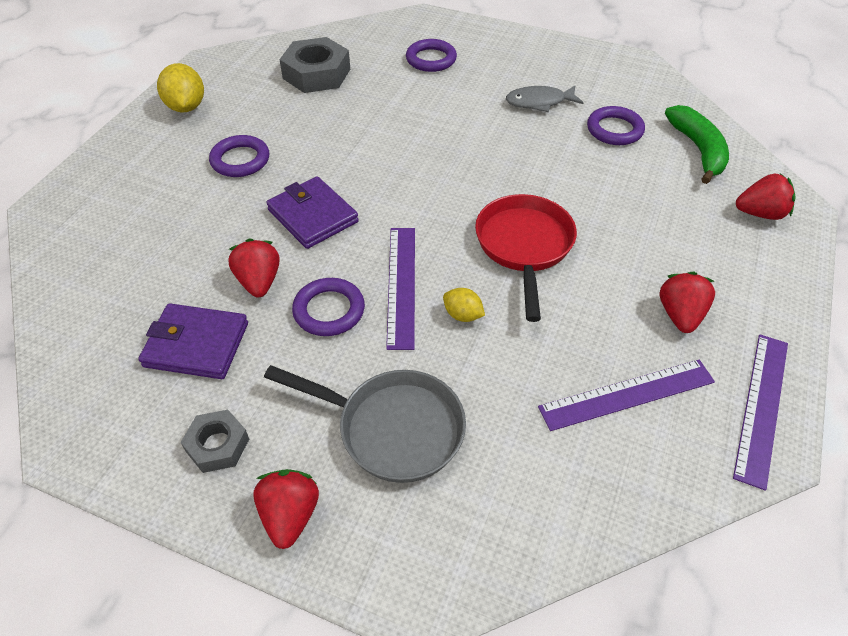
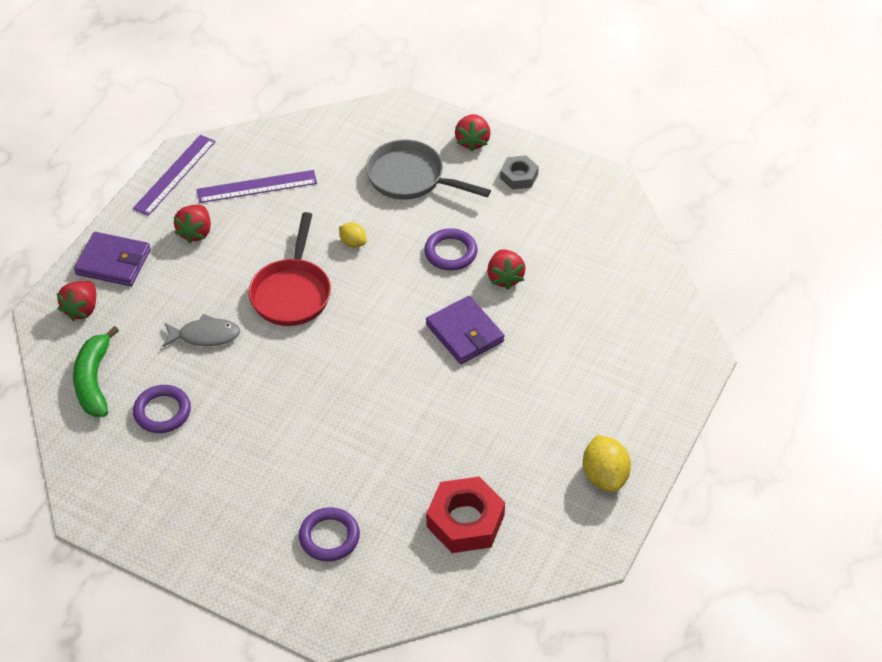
camera: 175 degrees left, 0 degrees up
(196, 345) = (544, 235): purple wallet -> purple wallet (113, 262)
(240, 160) = (536, 399): purple ring -> none
(316, 74) = (465, 521): grey nut -> red nut
(402, 285) = (395, 268): purple ruler -> none
(539, 102) = (225, 456): grey fish -> grey fish (205, 335)
(760, 213) = (81, 309): red strawberry -> red strawberry turned 75 degrees counterclockwise

